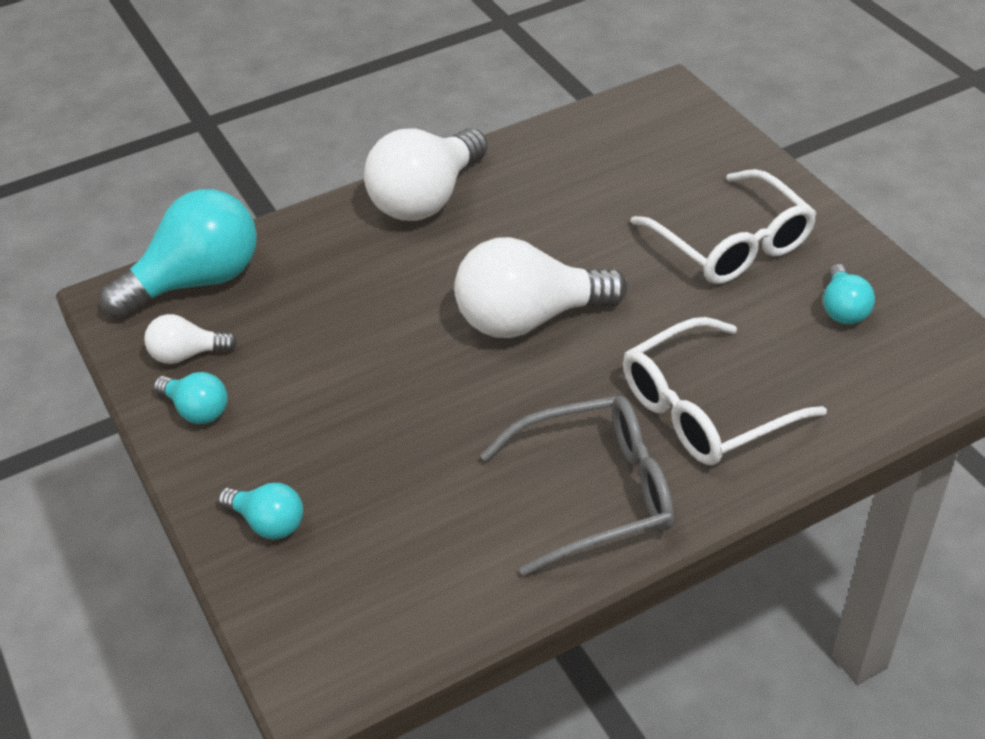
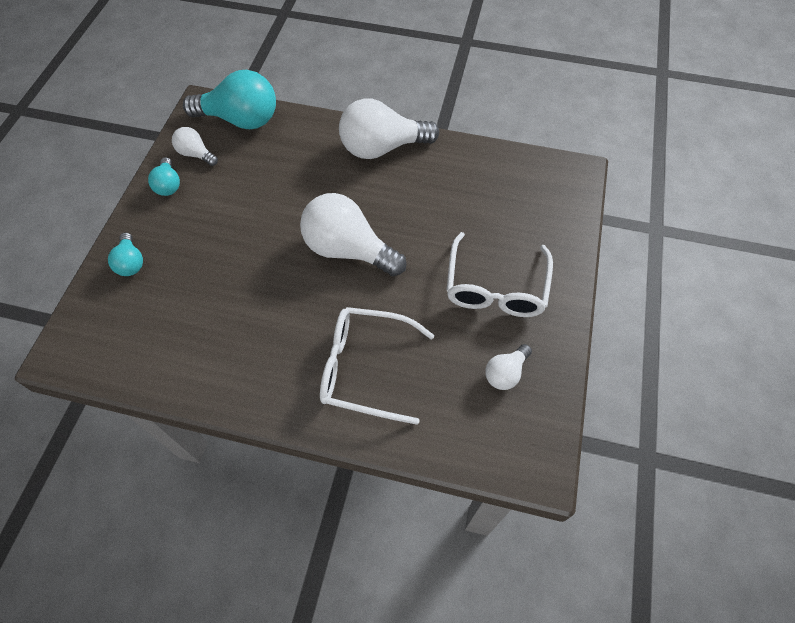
camera: 40 degrees right, 15 degrees up
(594, 493) = (264, 367): grey glasses -> none
(843, 309) = (505, 373): turquoise light bulb -> white light bulb

